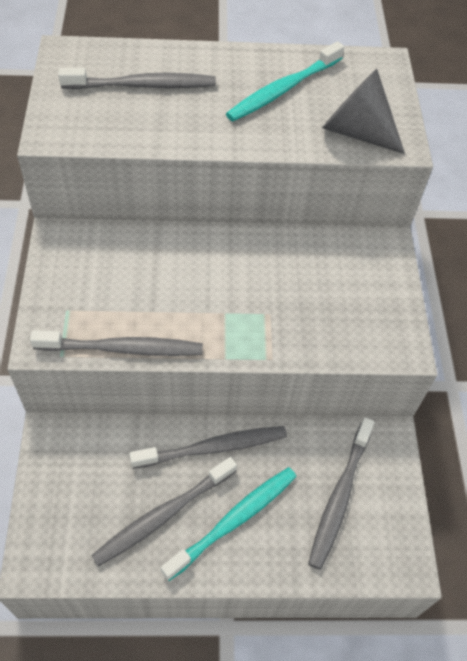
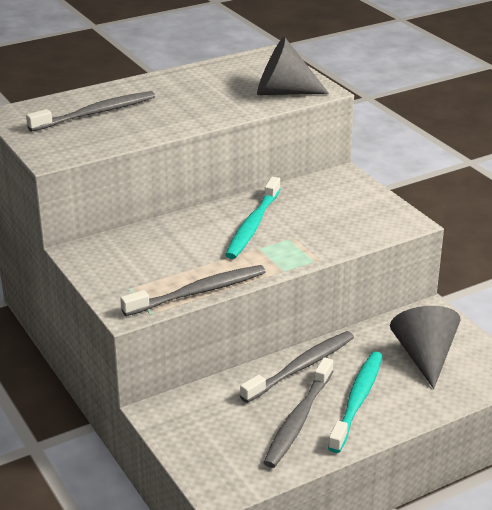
camera: 25 degrees left, 25 degrees down
(283, 89) = (207, 87): turquoise toothbrush -> turquoise toothbrush (253, 225)
(339, 497) = (424, 356): grey toothbrush -> grey cone

